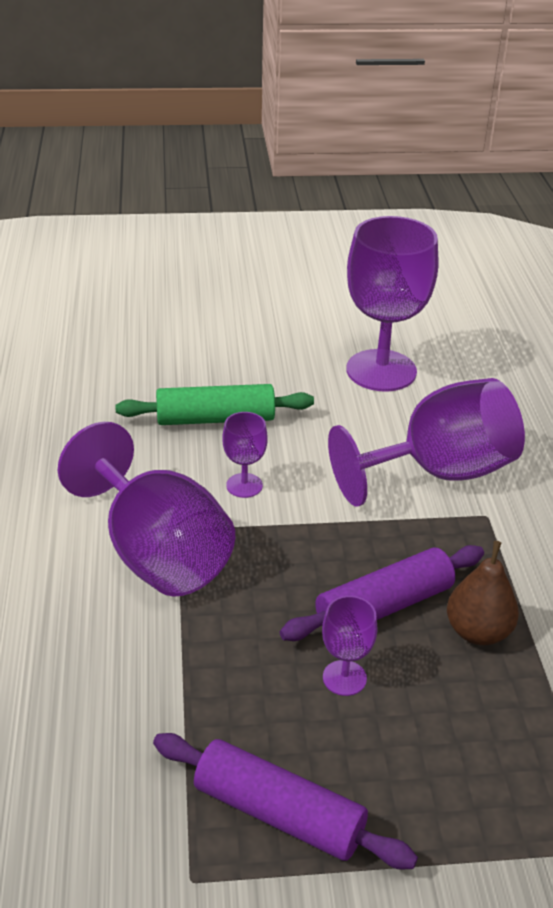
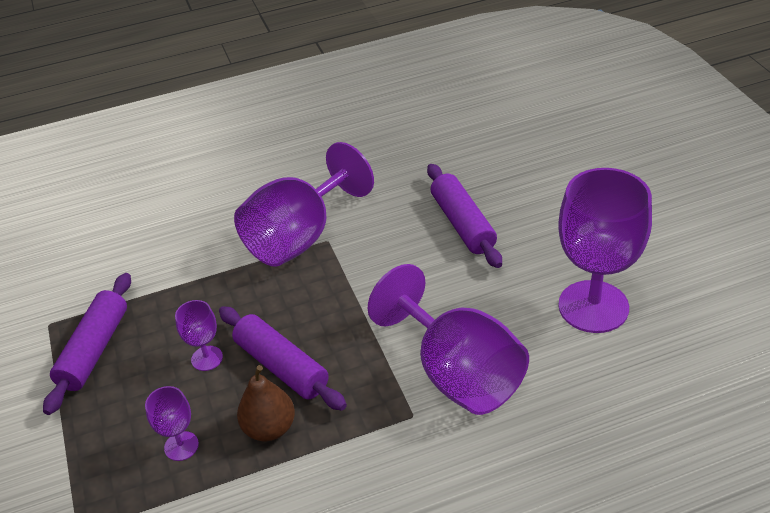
camera: 80 degrees right, 5 degrees up
(215, 419) = (462, 224): green rolling pin -> purple rolling pin
(244, 485) = (388, 260): purple goblet -> purple goblet (181, 446)

